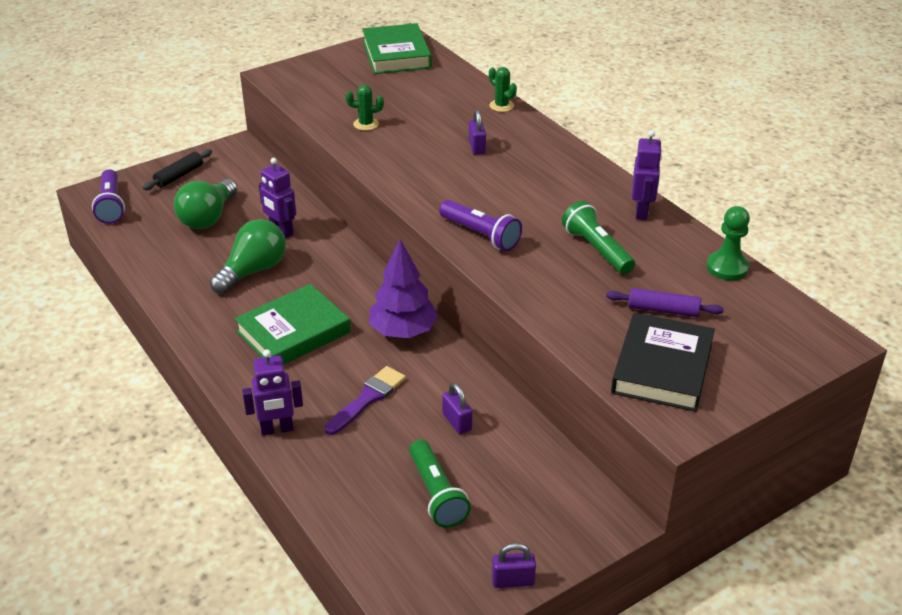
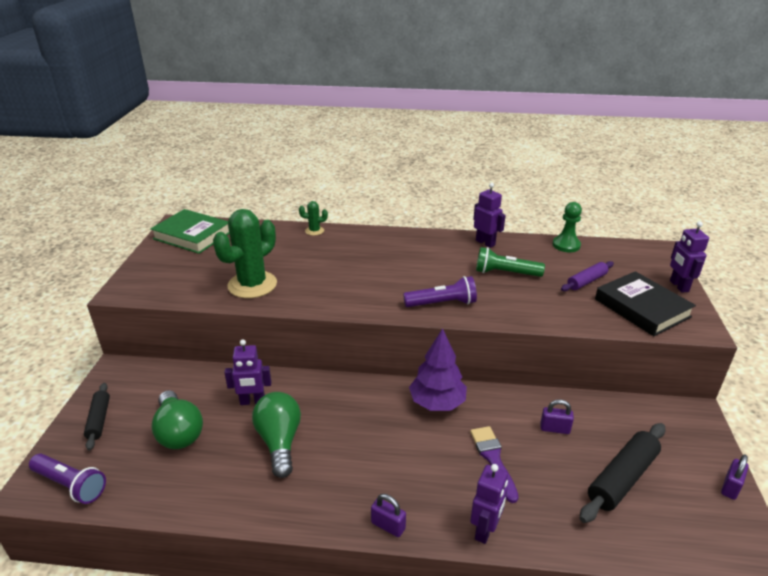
camera: 50 degrees left, 5 degrees down
(293, 332) = (379, 458): green book -> none
(366, 124) = (252, 285): green cactus -> green cactus, size x2.22
(436, 494) = (622, 478): green flashlight -> black rolling pin
(477, 147) = (345, 259): purple padlock -> purple padlock (388, 526)
(758, 383) = (678, 286): none -> purple robot

